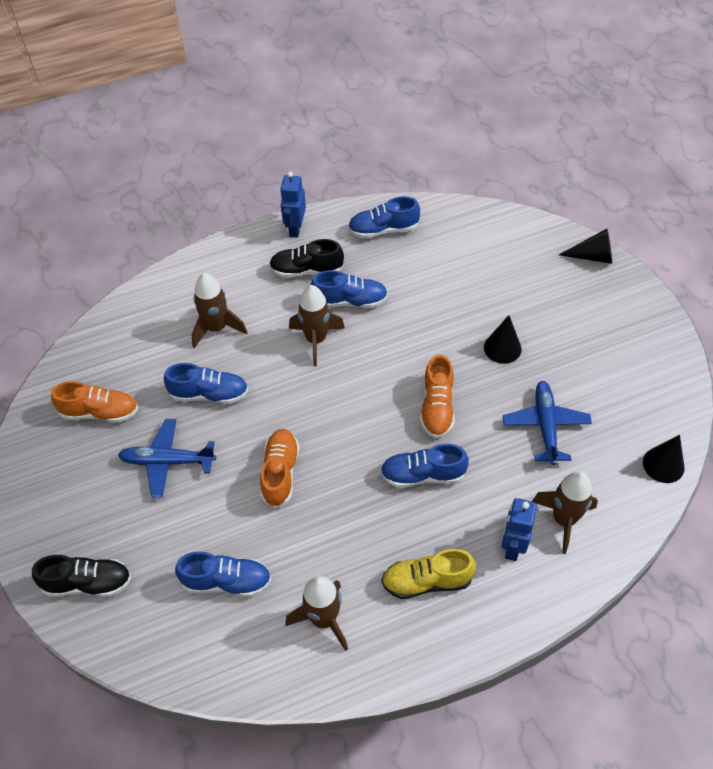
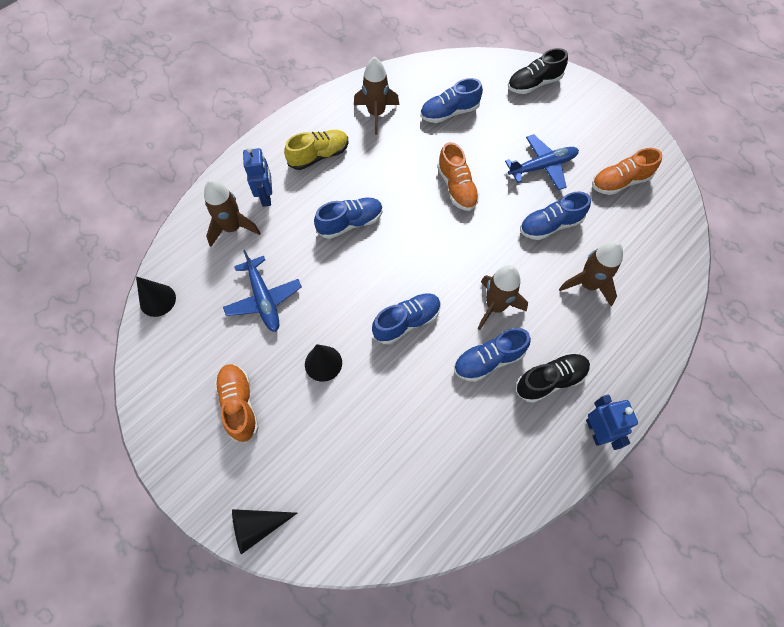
camera: 155 degrees right, 10 degrees up
(383, 230) = (503, 469): blue shoe -> blue shoe (407, 322)
(437, 407) = (361, 282): orange shoe -> orange shoe (239, 405)

